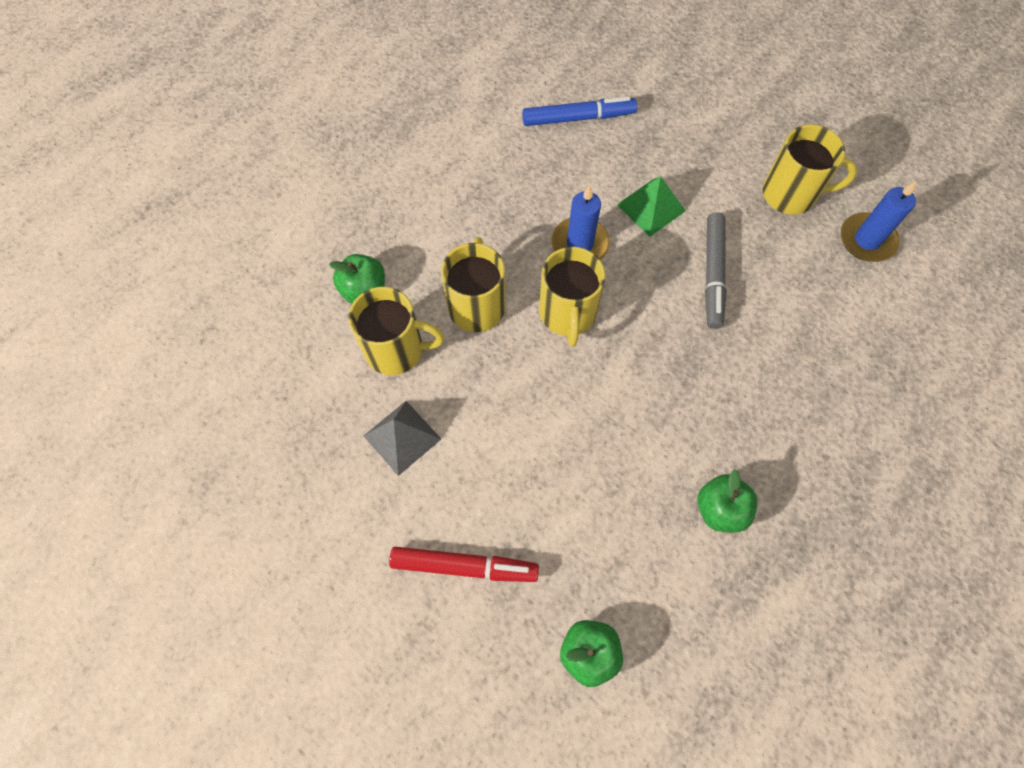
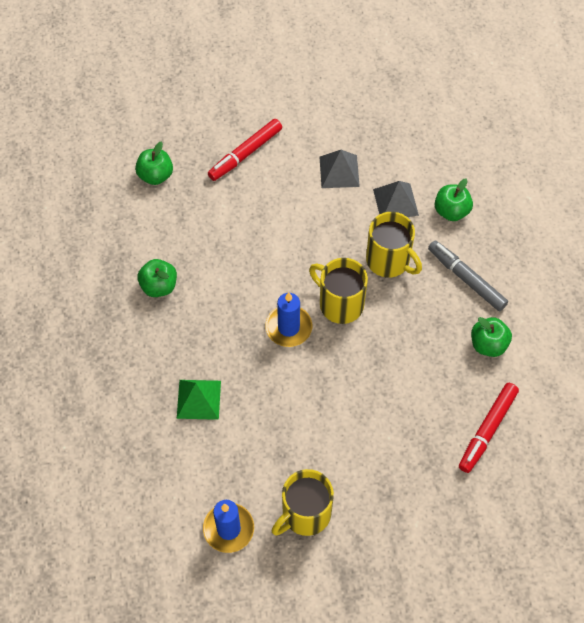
camera: 130 degrees right, 5 degrees down
(396, 349) = (395, 202): yellow mug -> grey pyramid
(493, 166) = (488, 344): none -> green apple
(578, 118) = (487, 430): blue marker -> red marker
(580, 244) = (382, 348): blue candle -> blue candle (288, 327)
(651, 207) = (373, 414): green pyramid -> green pyramid (199, 399)
(713, 274) = (292, 407): grey marker -> grey marker (466, 279)

